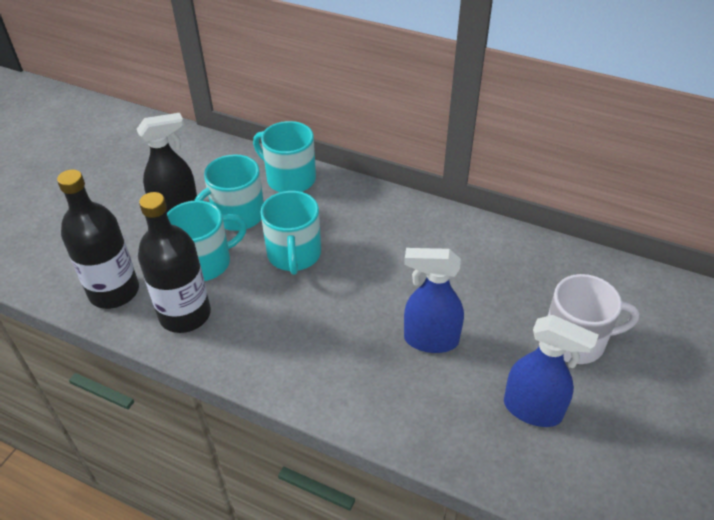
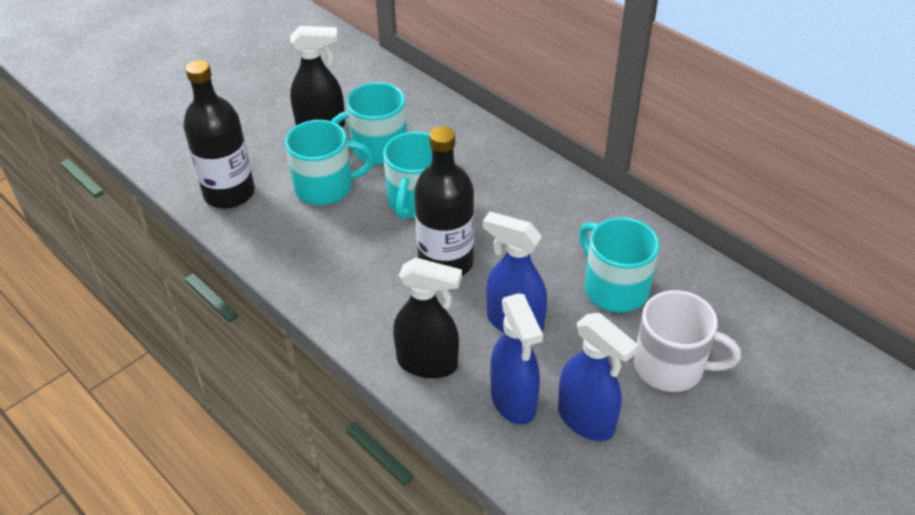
camera: 20 degrees right, 0 degrees up
(185, 314) = (285, 232): black bottle -> black bottle (446, 262)
(289, 178) = (448, 123): turquoise mug -> turquoise mug (614, 288)
(374, 400) = (428, 363): none -> black spray bottle
(464, 412) = (513, 401): none -> blue spray bottle

